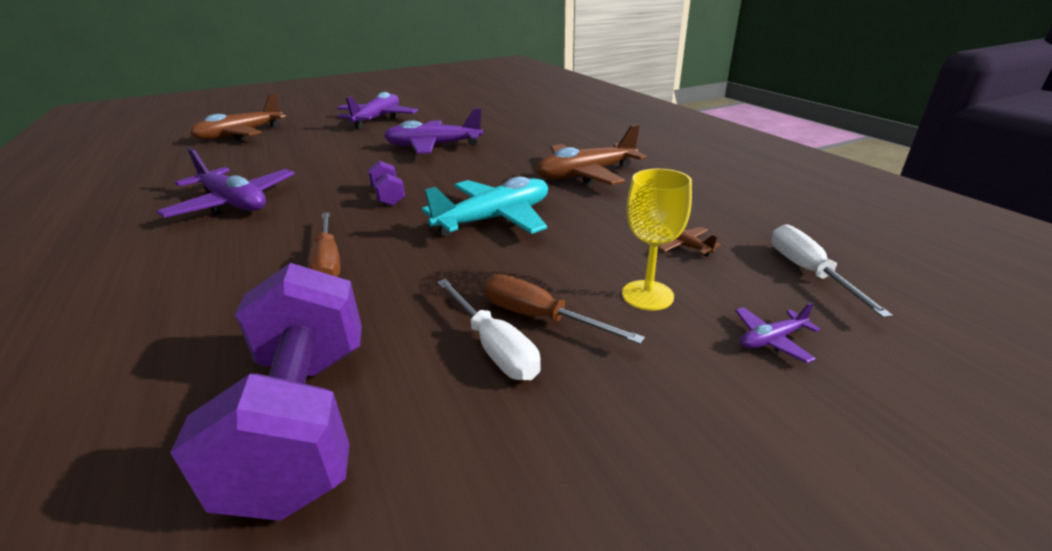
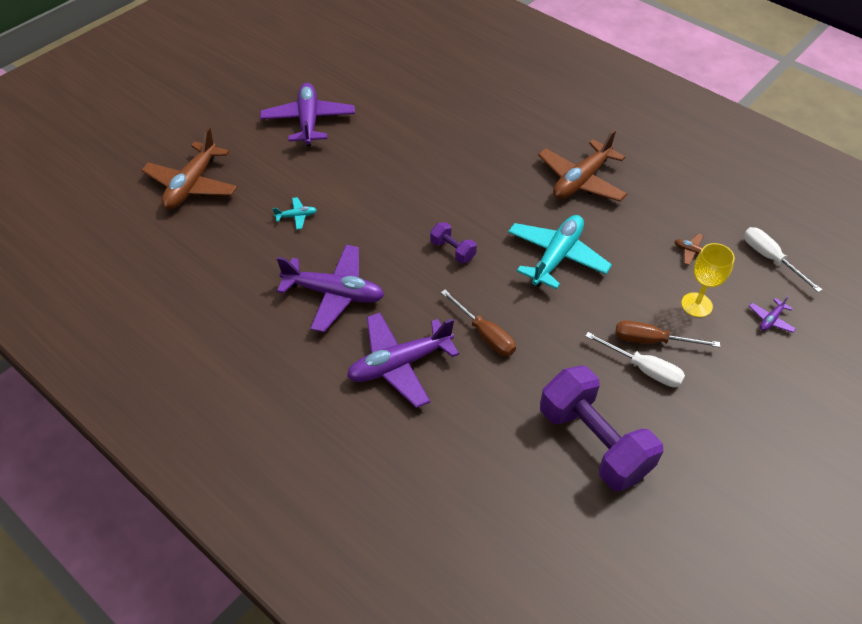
camera: 25 degrees left, 20 degrees up
(286, 158) = (296, 216): none -> turquoise plane
(433, 146) = (418, 164): purple plane -> purple plane (399, 364)

